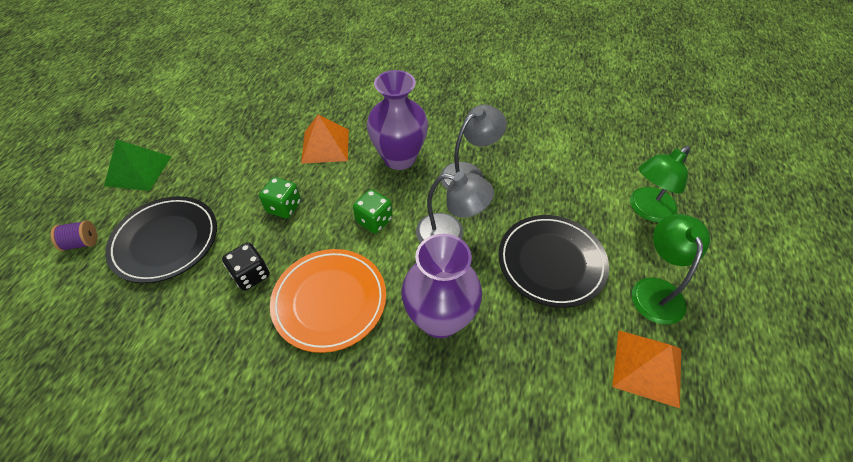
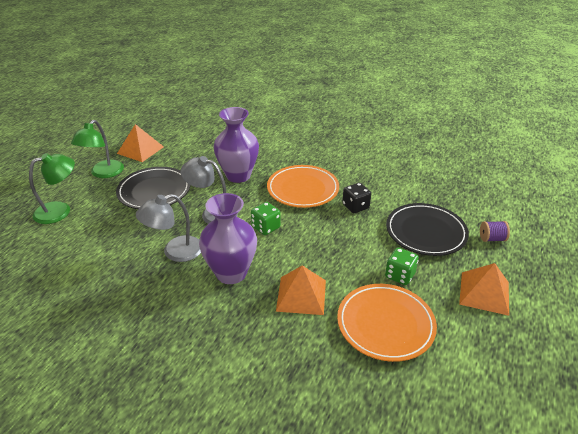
camera: 170 degrees left, 15 degrees down
(138, 171) = (484, 293): green pyramid -> orange pyramid
(249, 131) = (385, 324): none -> orange plate
(284, 207) = (337, 245): green dice -> green dice (399, 275)

